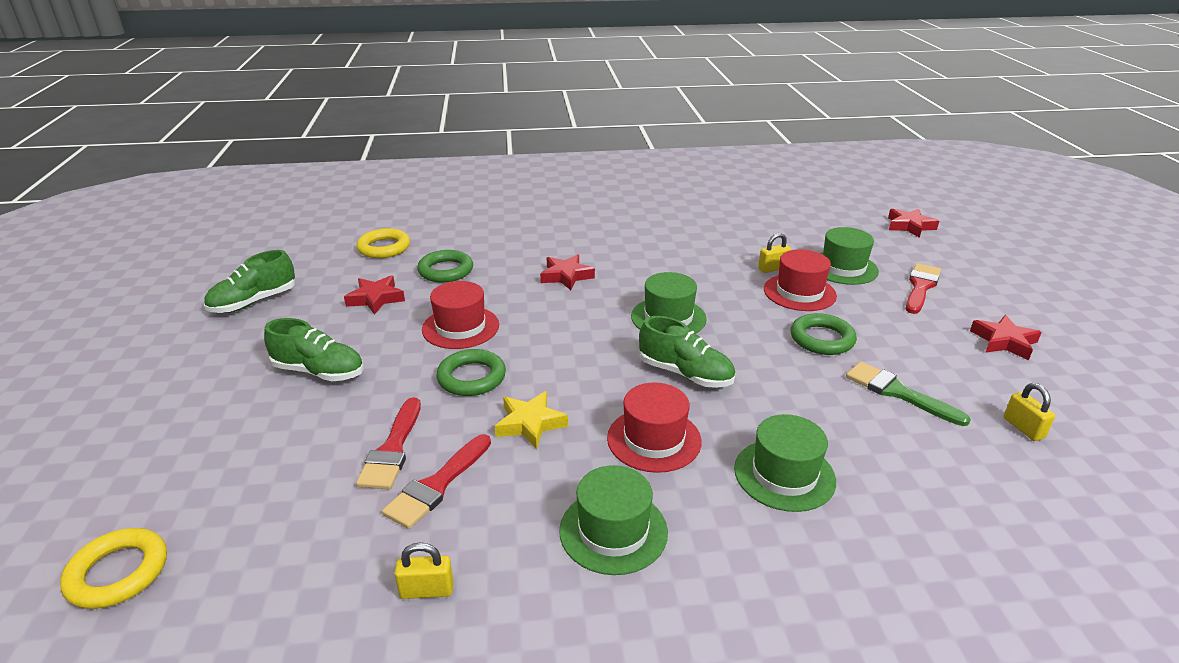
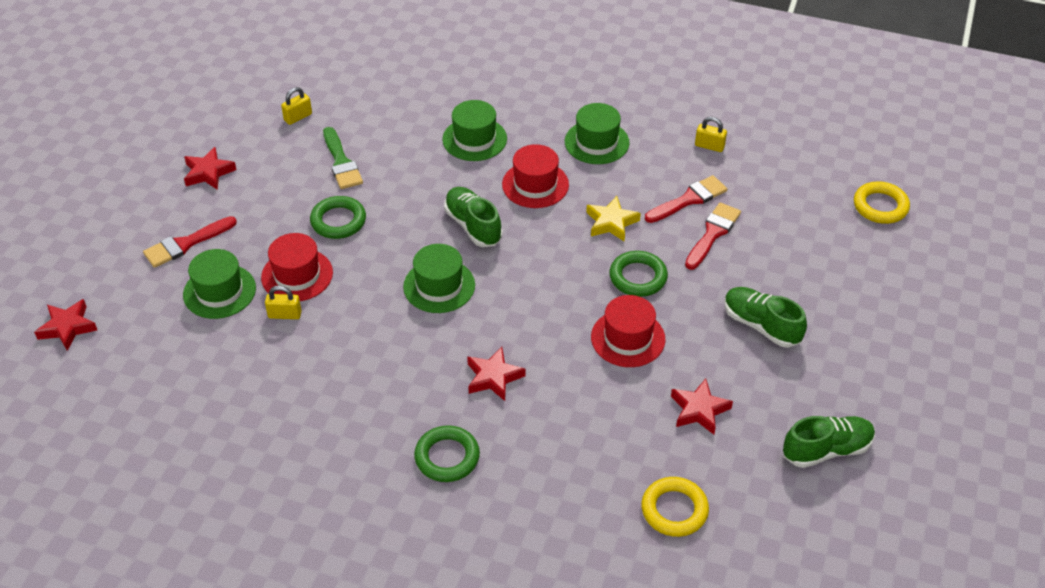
camera: 155 degrees left, 15 degrees up
(446, 271) = (614, 434): green ring -> green ring (447, 457)
(1023, 428) = (298, 117): yellow padlock -> yellow padlock turned 45 degrees clockwise

